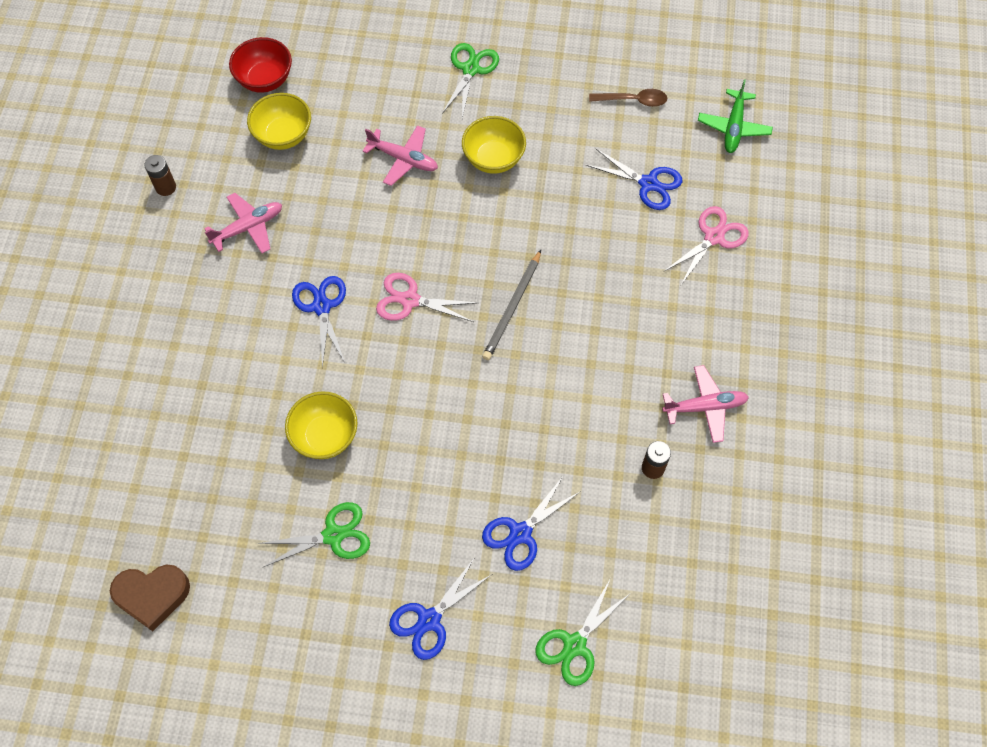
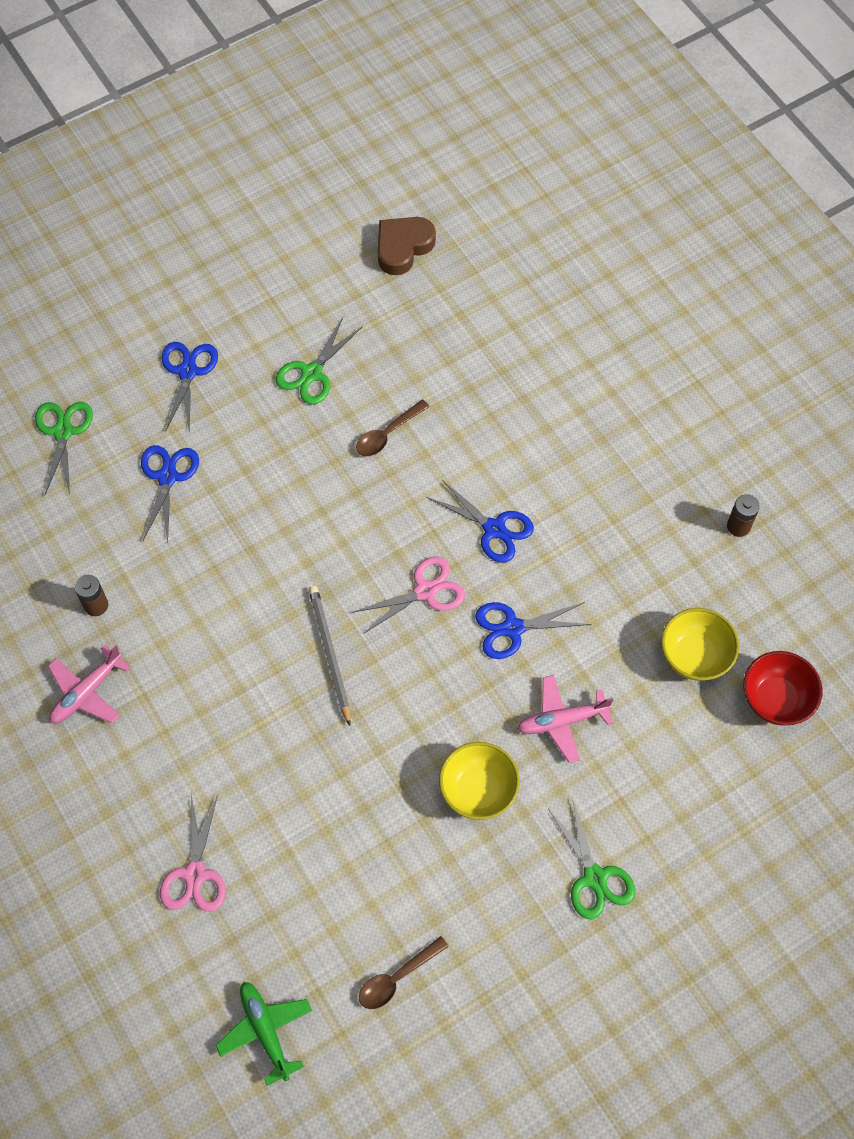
camera: 140 degrees right, 0 degrees up
(248, 227) = (628, 547): pink plane -> none
(325, 436) = (387, 434): yellow bowl -> brown spoon
(648, 184) = (304, 885): blue scissors -> blue scissors (513, 628)

